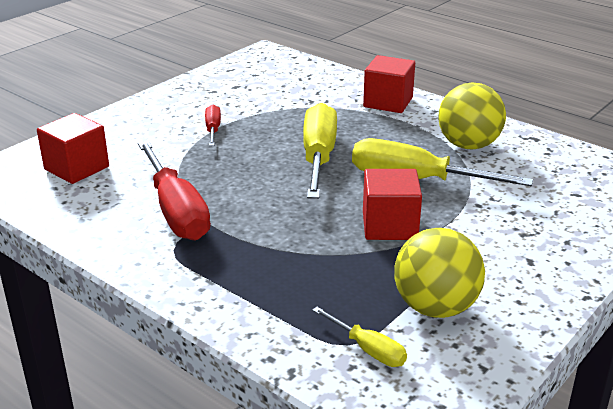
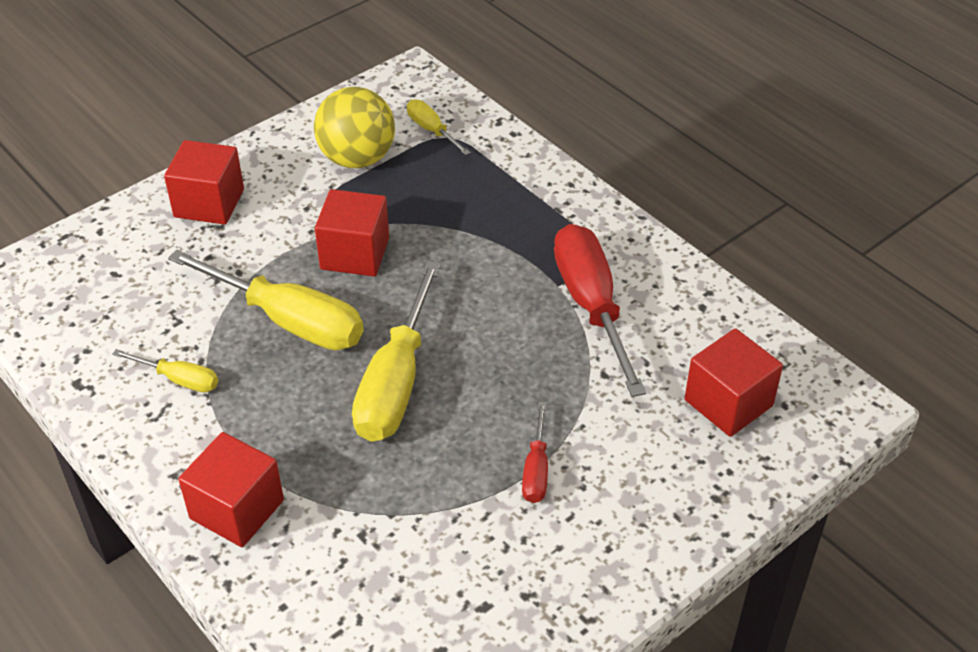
camera: 170 degrees left, 15 degrees up
(468, 145) = (180, 380): yellow ball -> yellow screwdriver
(549, 250) = (209, 203): none -> red cube

